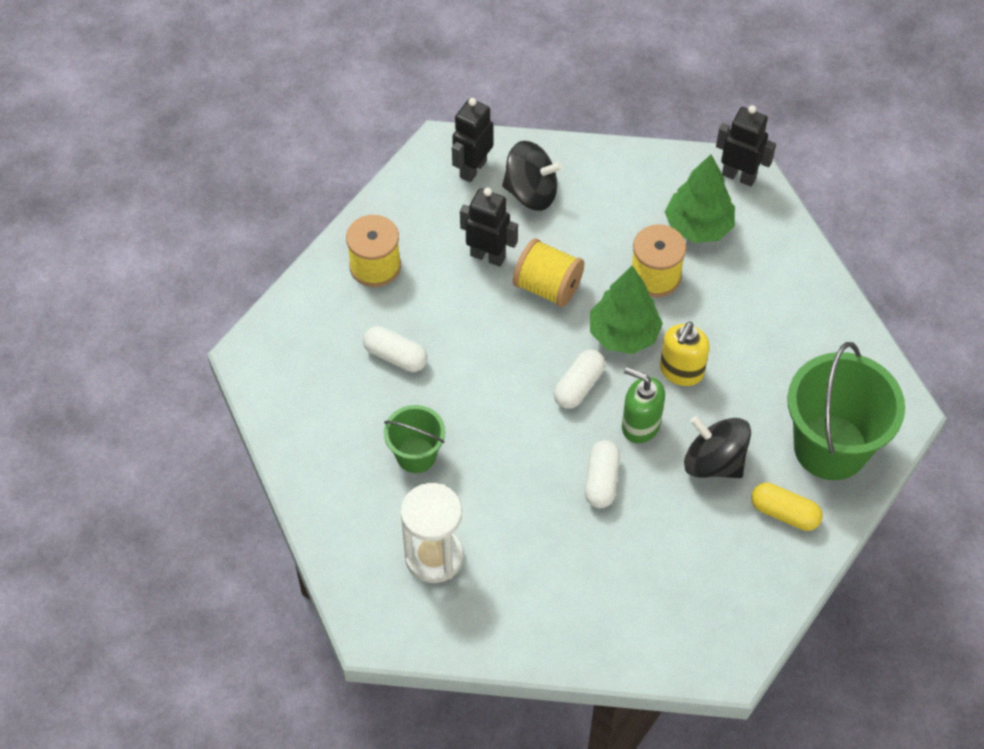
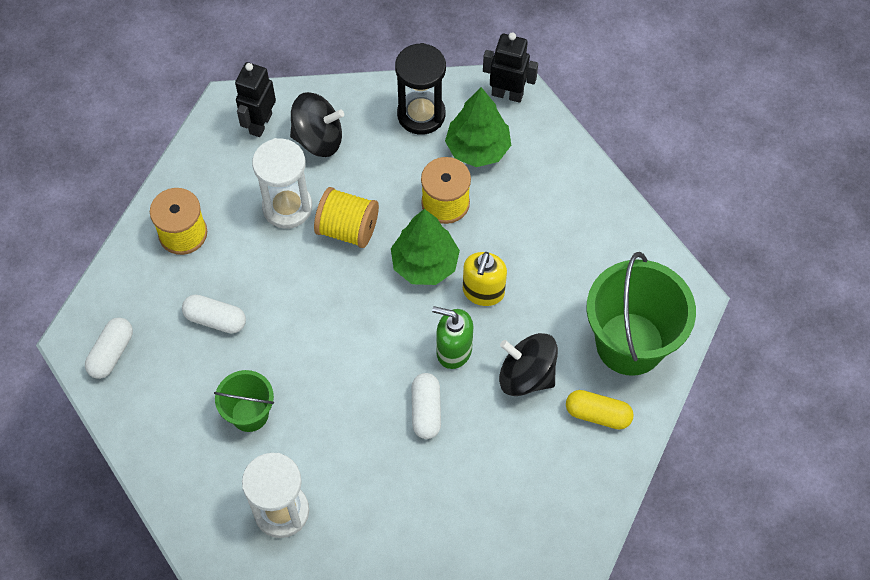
camera: 10 degrees left, 5 degrees up
(488, 256) = (287, 207): black robot -> white hourglass
(579, 386) = (391, 321): white capsule -> white capsule (111, 353)
(643, 184) = (421, 114): none -> black hourglass

